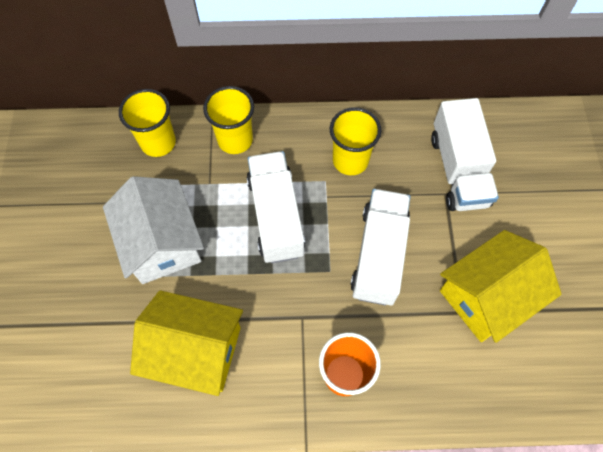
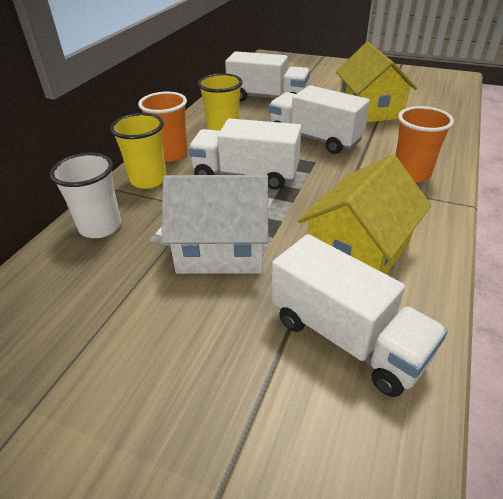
camera: 65 degrees left, 25 degrees down
(94, 365) = (347, 337): none -> white truck
(158, 142) = (100, 227): yellow cup -> white cup
(286, 135) = (171, 154): none -> orange cup

